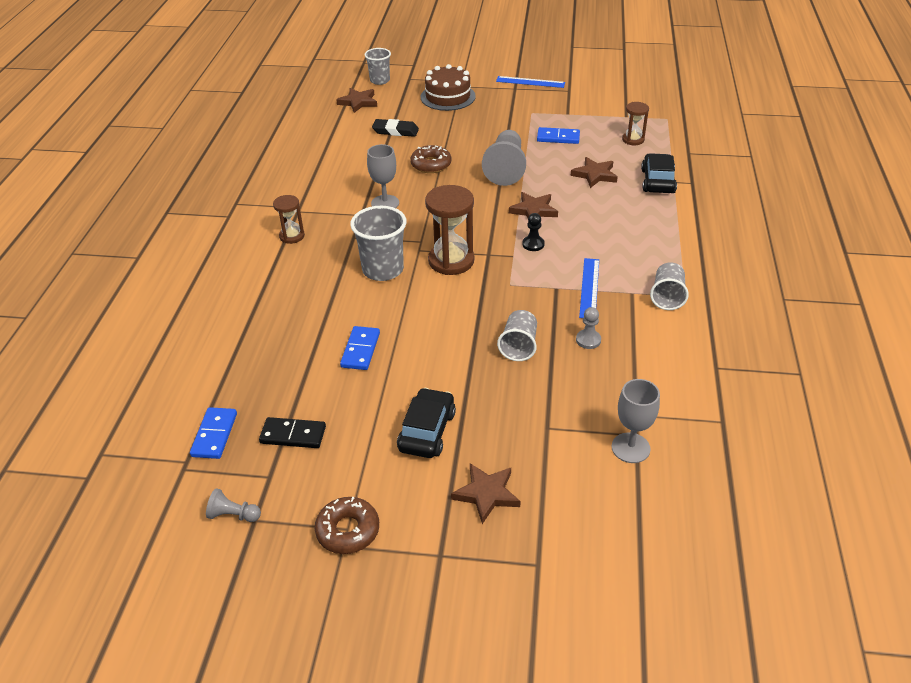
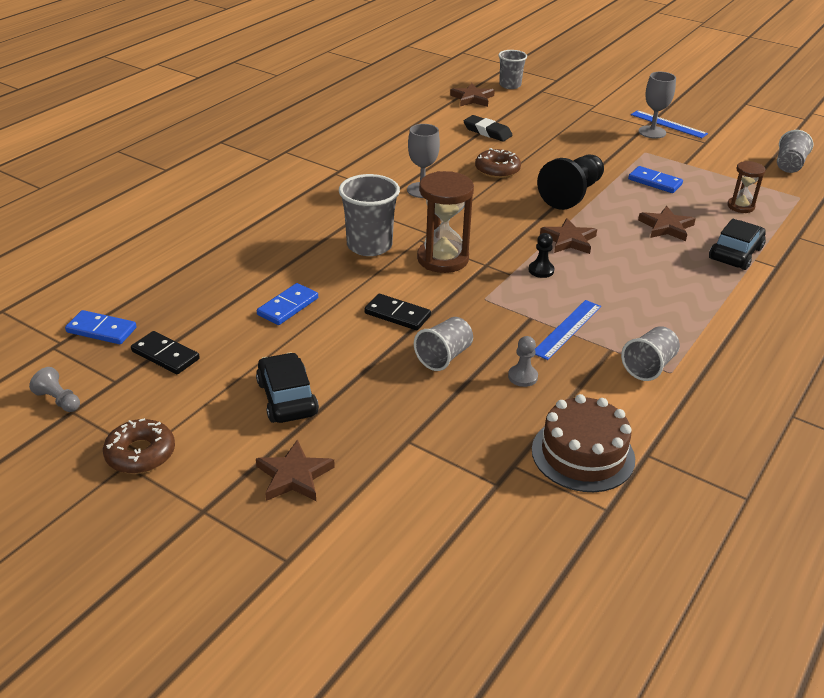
camera: 25 degrees right, 5 degrees down
(214, 435) = (101, 330): blue domino -> blue domino turned 75 degrees clockwise
(292, 236) = (311, 192): brown hourglass -> none
(427, 431) = (287, 398): black car -> black car turned 60 degrees counterclockwise
(448, 97) = (567, 116): brown cake -> brown cake (583, 454)
(454, 323) = (397, 315): none -> black domino
(505, 168) = (572, 194): grey pawn -> black pawn
(630, 448) = (479, 494): grey goblet -> grey goblet (652, 132)
(641, 93) = (789, 165): none -> grey cup

